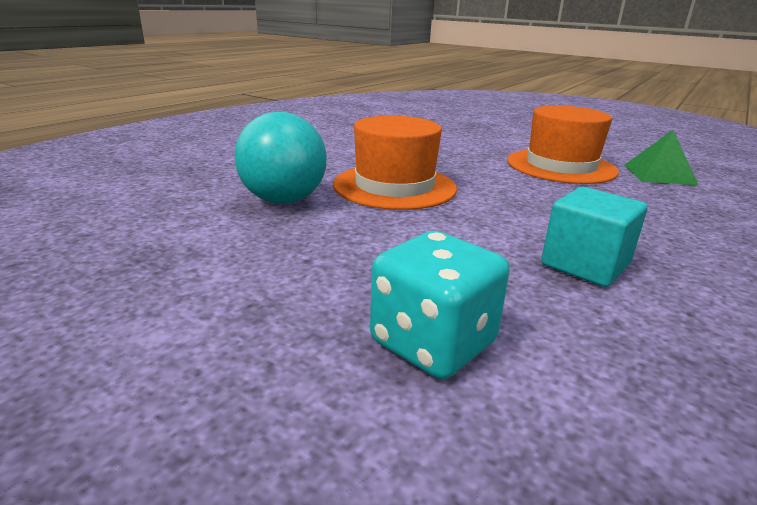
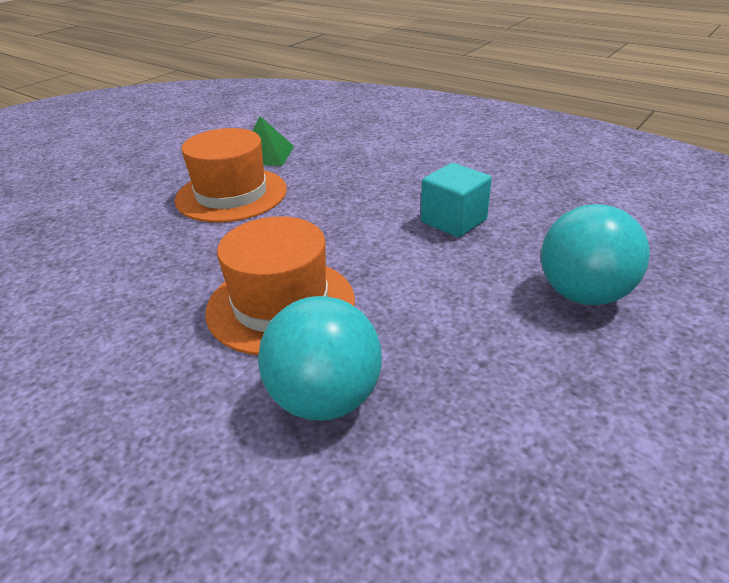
camera: 85 degrees left, 10 degrees up
(432, 343) = (583, 294): turquoise dice -> turquoise ball

